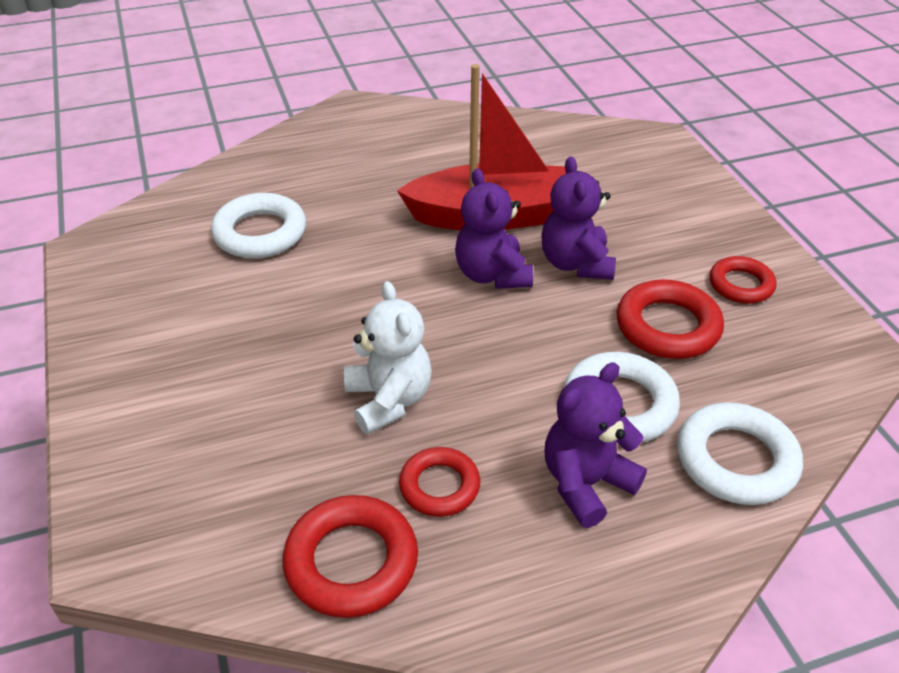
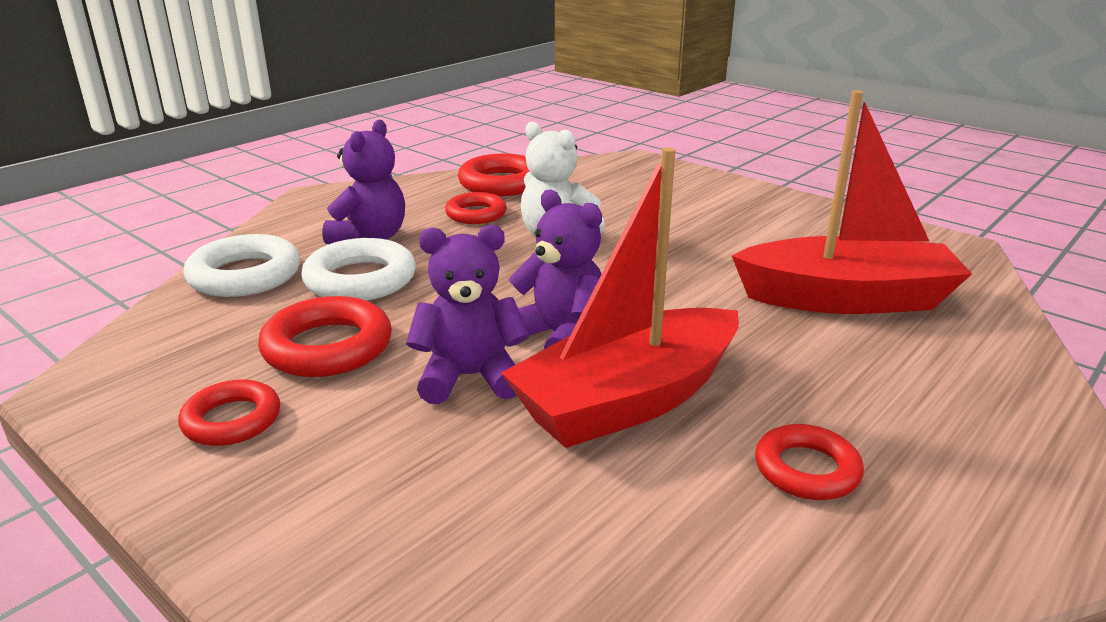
camera: 150 degrees right, 15 degrees down
(260, 233) = (846, 299): white ring -> red boat
(443, 157) = (806, 469): none -> red ring
(576, 264) = (470, 377): purple teddy bear -> purple teddy bear turned 60 degrees counterclockwise

